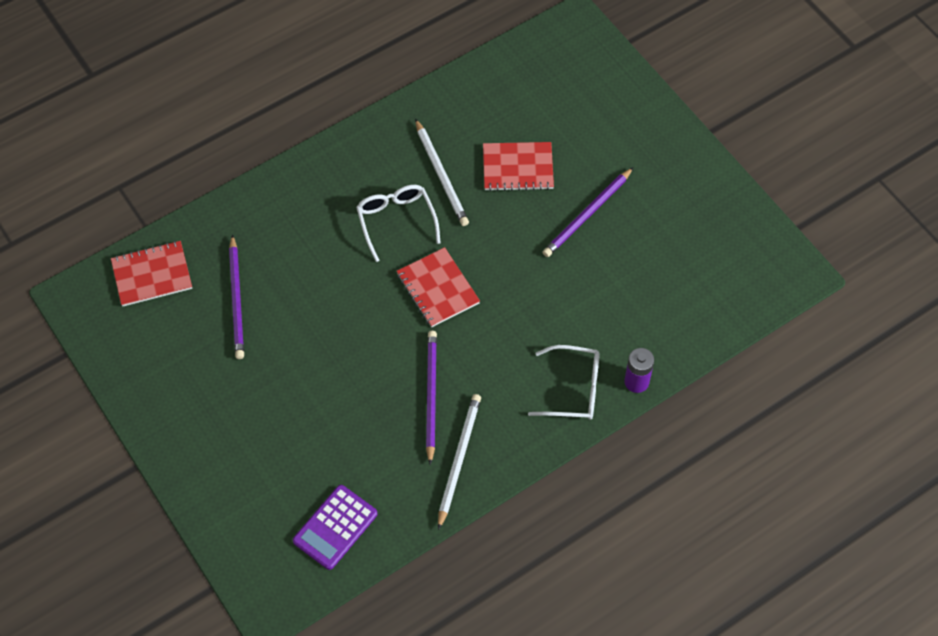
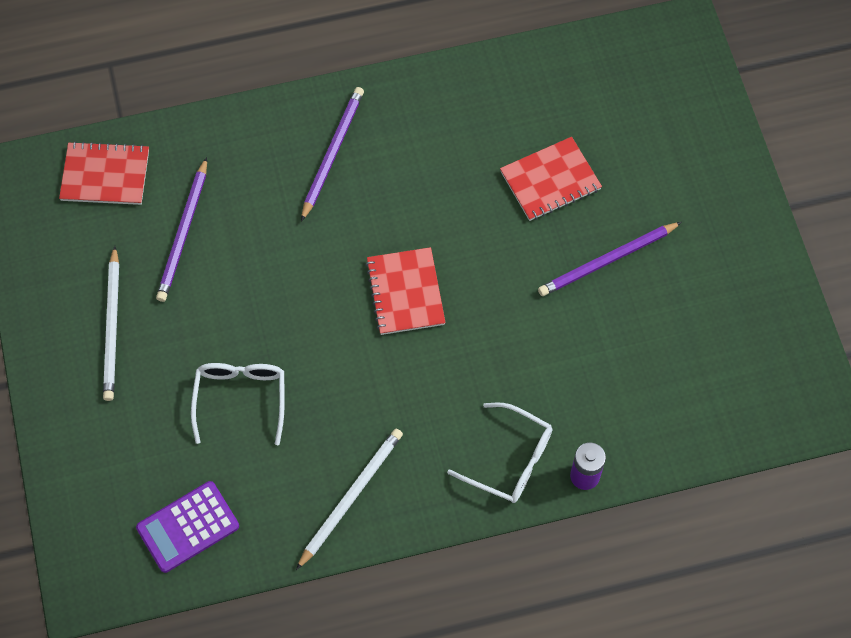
camera: 20 degrees right, 5 degrees up
(396, 221) = (390, 199): white glasses -> white glasses (241, 398)
(431, 395) = (350, 413): purple pencil -> purple pencil (332, 153)
(441, 175) = (461, 162): white pencil -> white pencil (112, 327)
(517, 168) = (550, 180): red notebook -> red notebook turned 45 degrees counterclockwise

